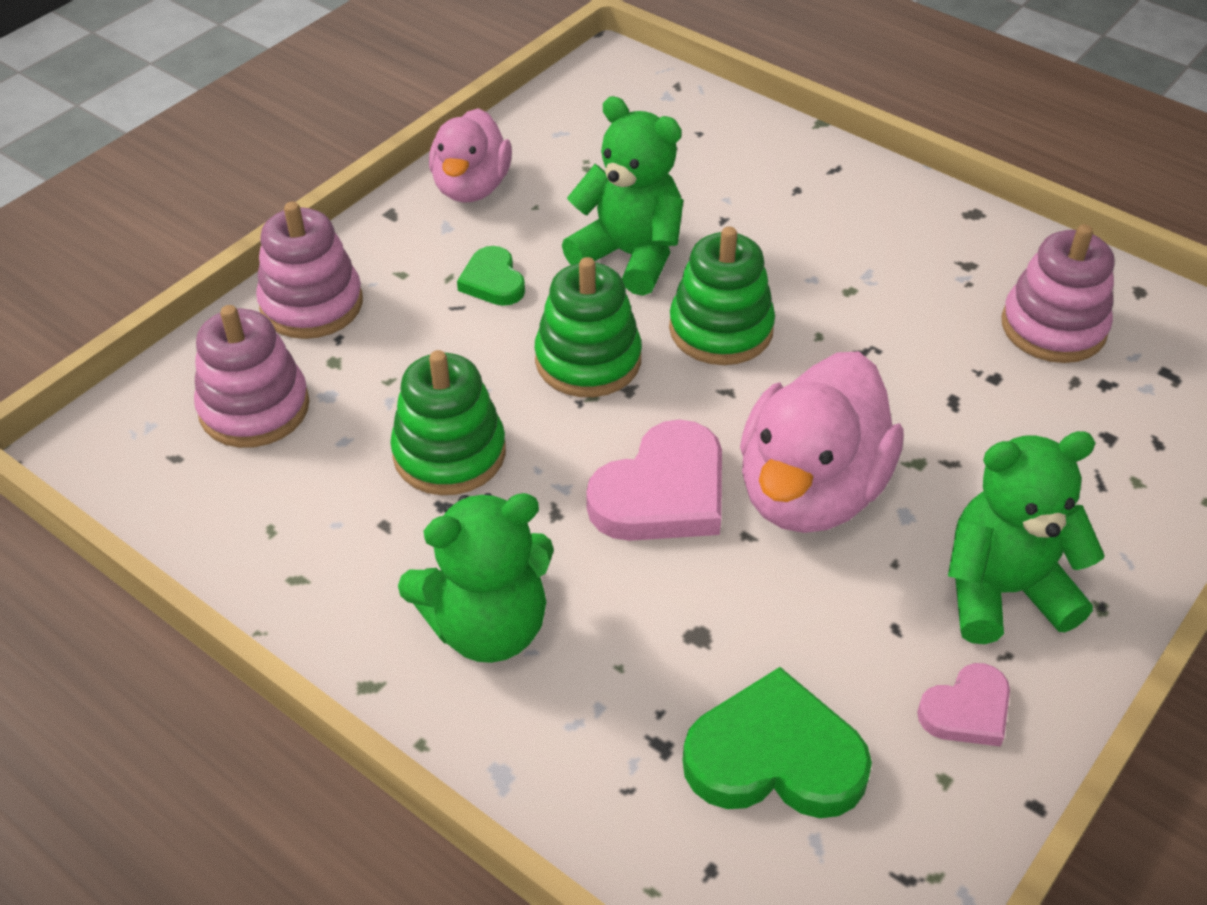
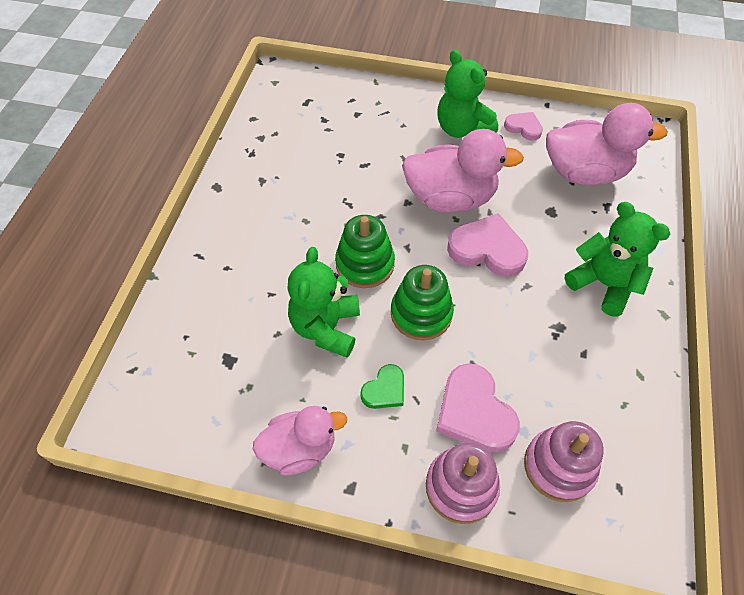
camera: 115 degrees left, 10 degrees up
(394, 355) = (474, 412): none -> pink heart
(449, 453) = (523, 347): green stacking toy -> none
(775, 757) = (584, 172): green heart -> pink duck
(1053, 327) = (295, 141): pink stacking toy -> none

